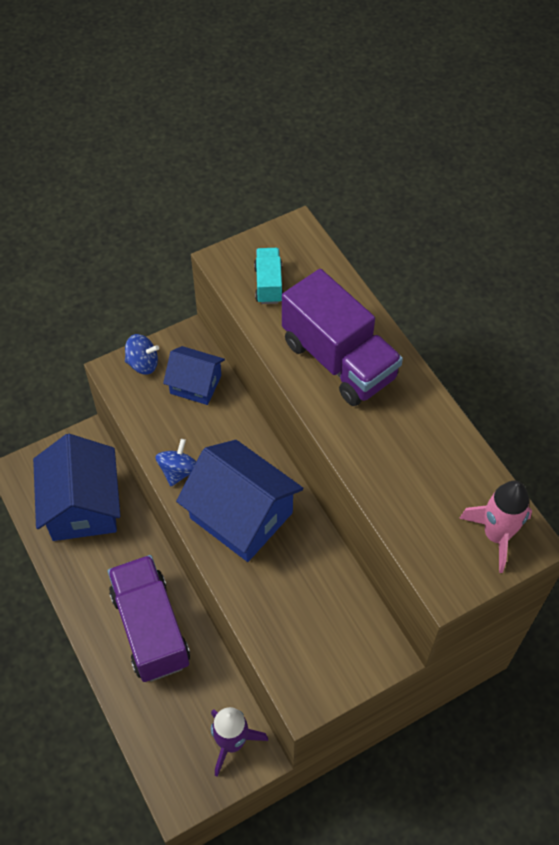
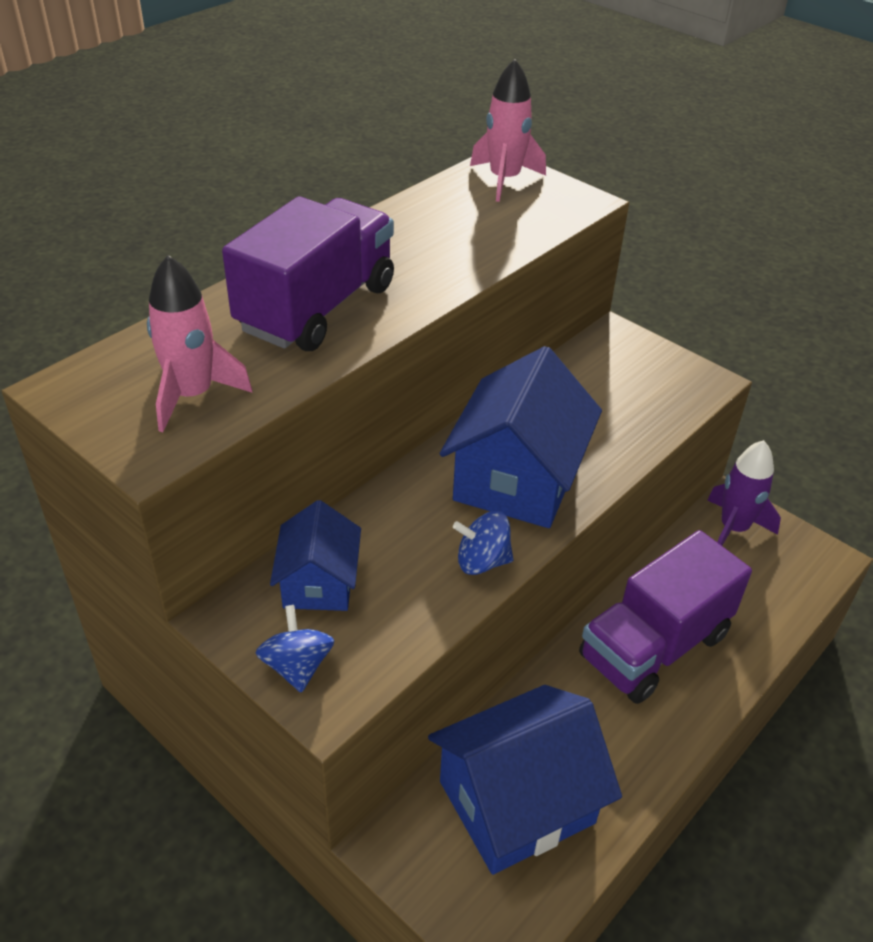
camera: 110 degrees left, 15 degrees down
(268, 284) = (192, 395): turquoise truck -> pink rocket

